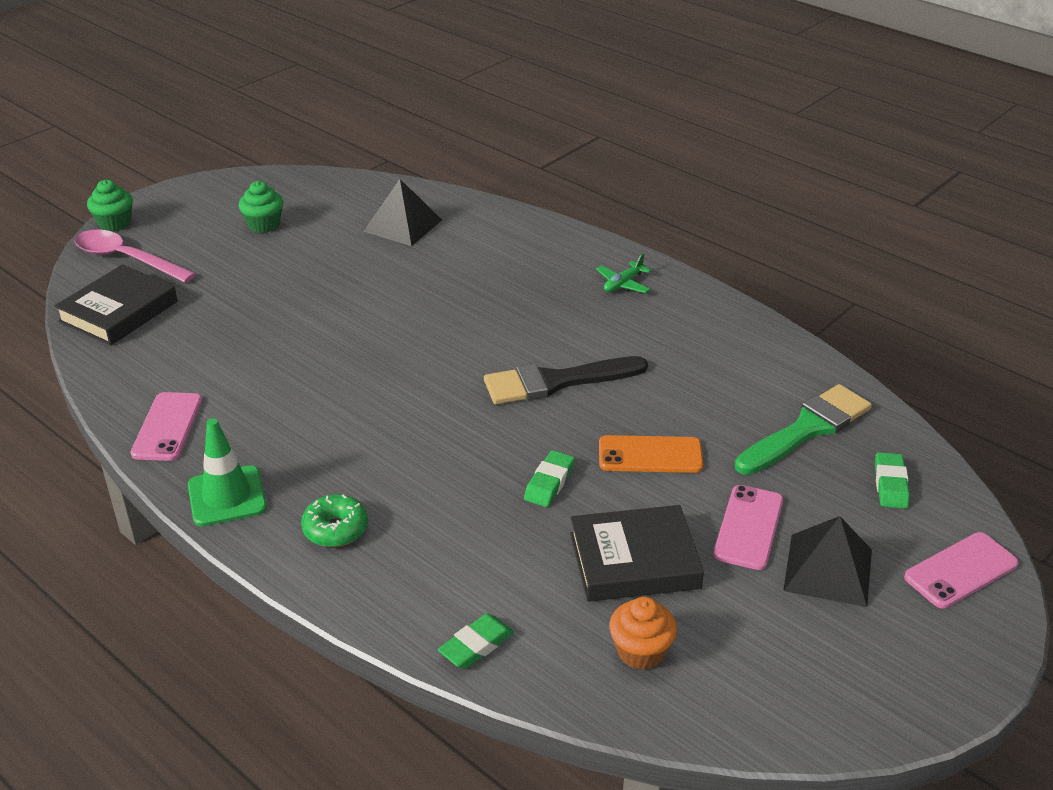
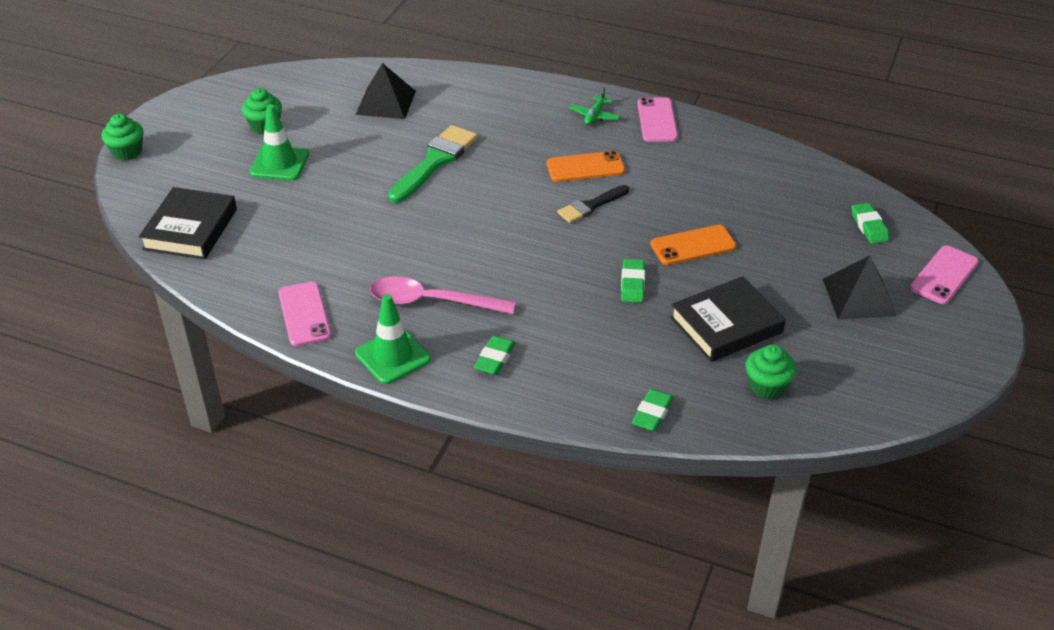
camera: 20 degrees left, 5 degrees up
(127, 259) = (163, 182): pink spoon -> pink spoon (432, 301)
(252, 265) = (279, 163): none -> green traffic cone
(335, 529) = (495, 359): green donut -> green eraser
(556, 382) = (591, 206): black brush -> black brush, size x0.61
(577, 338) = (585, 167): none -> orange phone
(640, 651) = (767, 386): orange cupcake -> green cupcake
(748, 527) = (791, 281): pink phone -> pink phone (657, 120)
(807, 429) = (792, 199): green brush -> green brush (435, 162)

